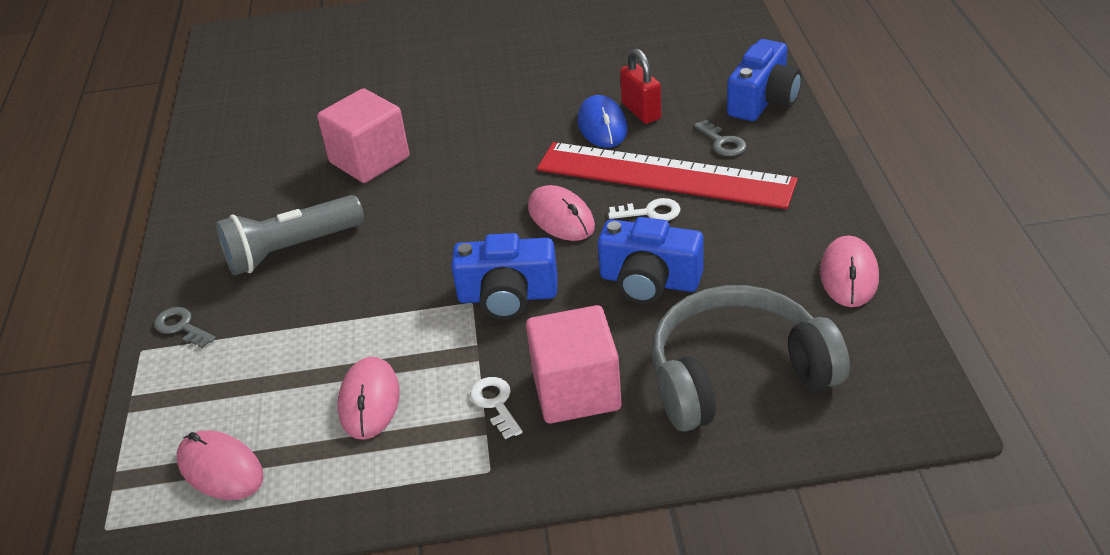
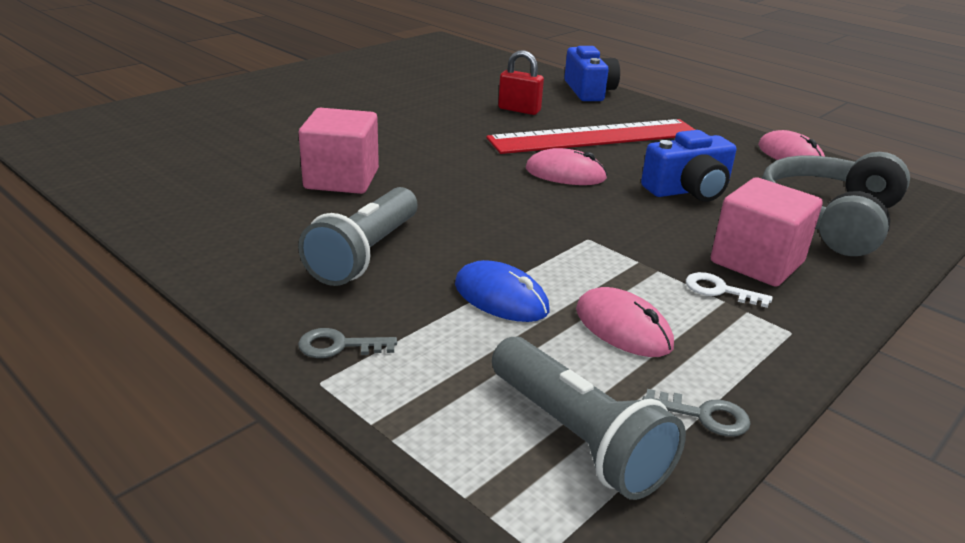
camera: 45 degrees left, 10 degrees down
(220, 469) = (578, 437): pink mouse -> grey flashlight
(507, 296) = (609, 227): blue camera -> none
(602, 125) = (505, 122): blue mouse -> blue mouse (501, 297)
(650, 212) = (621, 156): white key -> none
(722, 142) = (601, 114): grey key -> grey key (704, 416)

